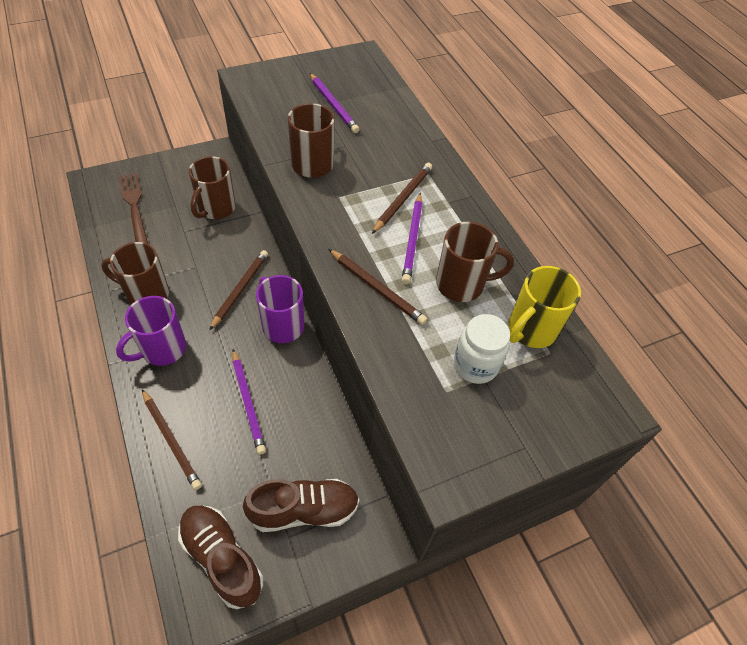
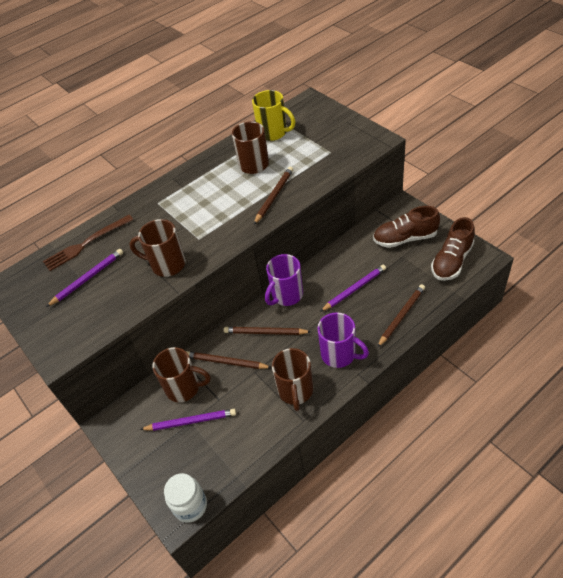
camera: 95 degrees left, 5 degrees down
(134, 208) = (203, 454): brown fork -> brown fork (86, 244)
(304, 510) = (405, 238): brown shoe -> brown shoe turned 75 degrees counterclockwise
(402, 199) = (188, 207): brown pencil -> brown pencil (226, 362)
(412, 239) = (225, 193): purple pencil -> purple pencil (190, 421)
(475, 365) = (308, 146): white jar -> white jar (190, 506)

